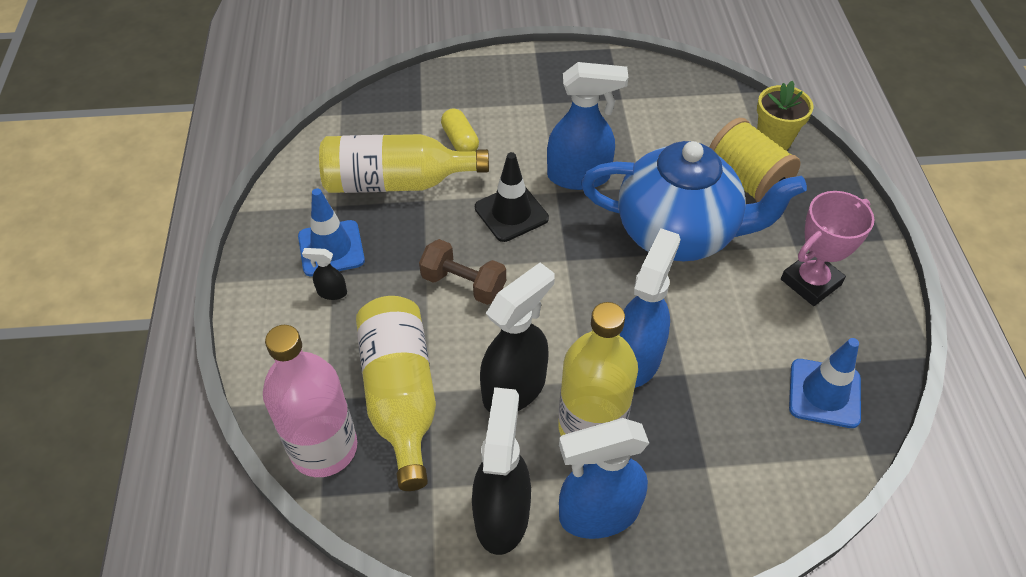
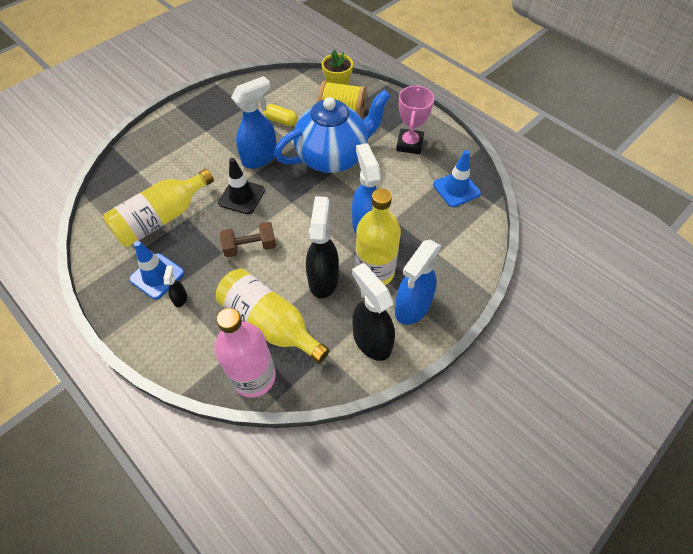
camera: 40 degrees left, 5 degrees up
(331, 292) = (180, 298): black spray bottle -> black spray bottle turned 120 degrees clockwise
(460, 141) = (178, 176): yellow capsule -> yellow capsule (281, 121)

